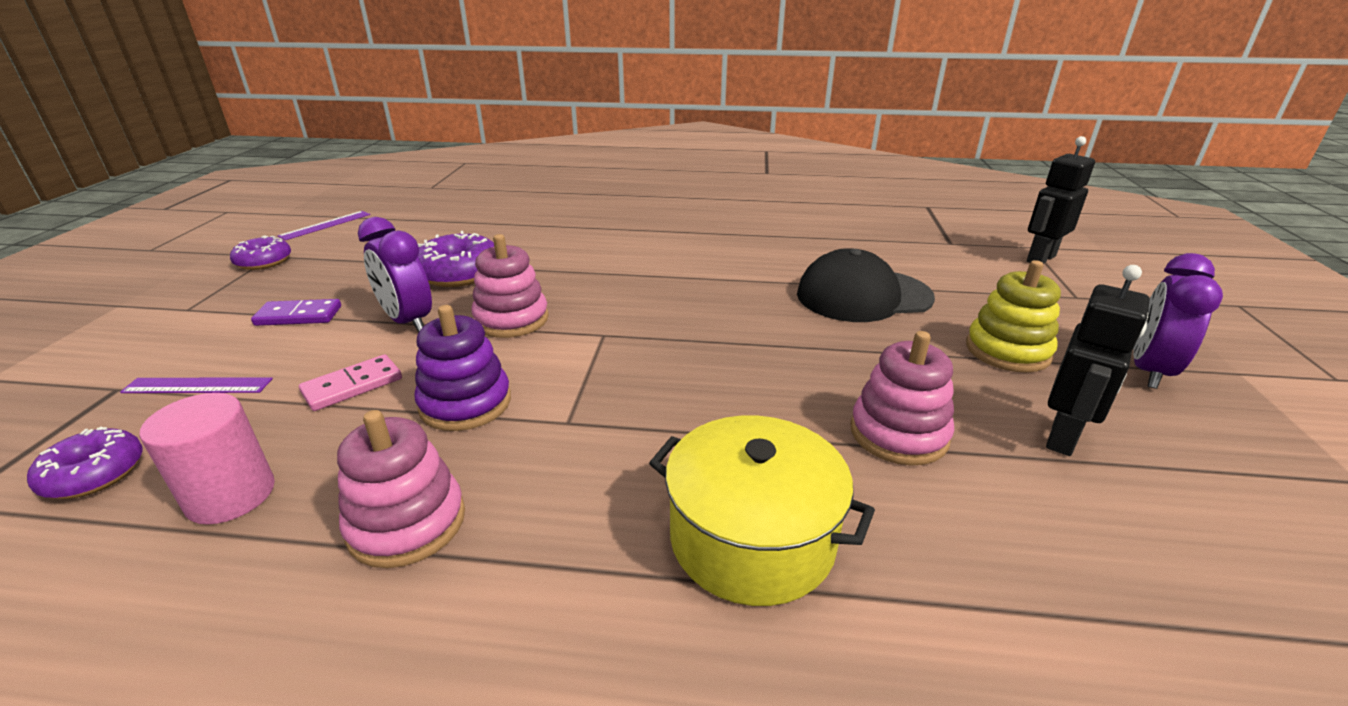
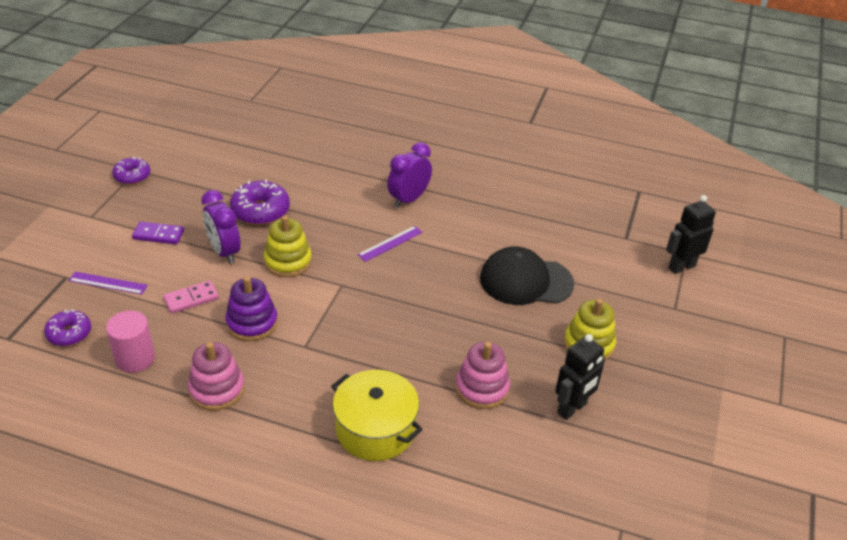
camera: 10 degrees right, 10 degrees up
(325, 225) = (171, 140): purple ruler -> purple ruler (390, 243)
(511, 319) = (288, 261): pink stacking toy -> yellow stacking toy
(1149, 371) = (665, 376): purple clock -> purple clock (408, 199)

